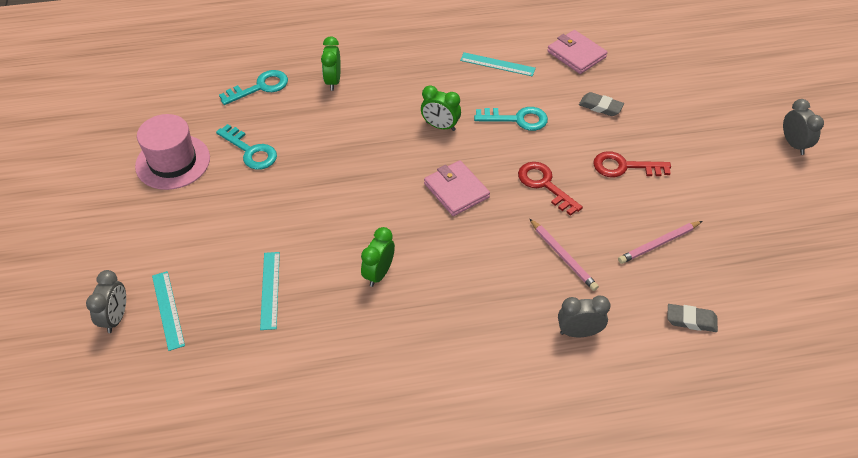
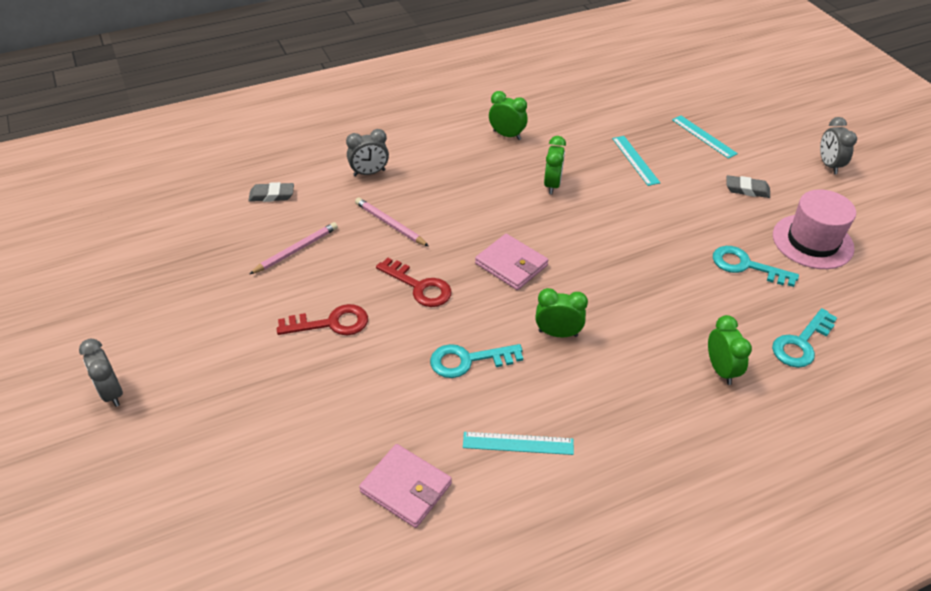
camera: 165 degrees right, 5 degrees down
(116, 318) = (737, 126): grey clock -> grey clock (828, 165)
(400, 362) = (507, 135): none -> green clock
(600, 107) = (363, 400): grey eraser -> grey eraser (747, 190)

